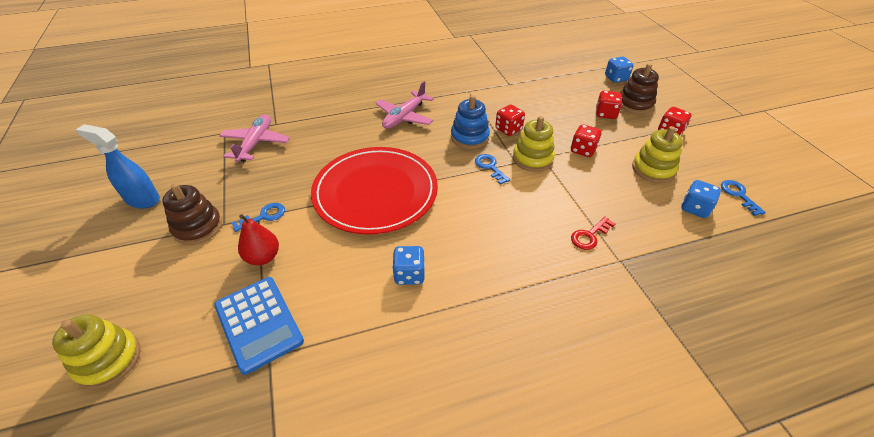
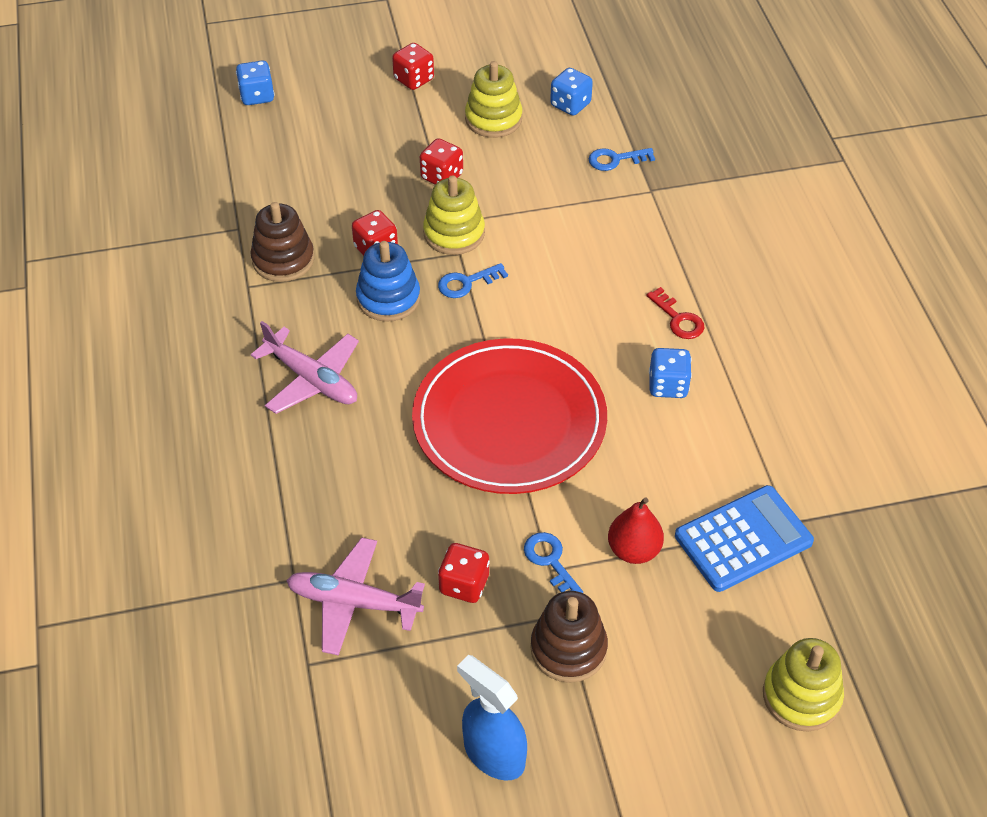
camera: 85 degrees left, 5 degrees up
(142, 199) = (493, 754): blue spray bottle -> blue spray bottle turned 105 degrees clockwise
(590, 236) = (610, 207): red key -> red key (678, 319)
(605, 114) = (356, 132): red dice -> red dice (464, 584)
(635, 104) = (337, 95): brown stacking toy -> brown stacking toy (283, 259)
(738, 195) = (551, 61): blue key -> blue key (616, 160)

